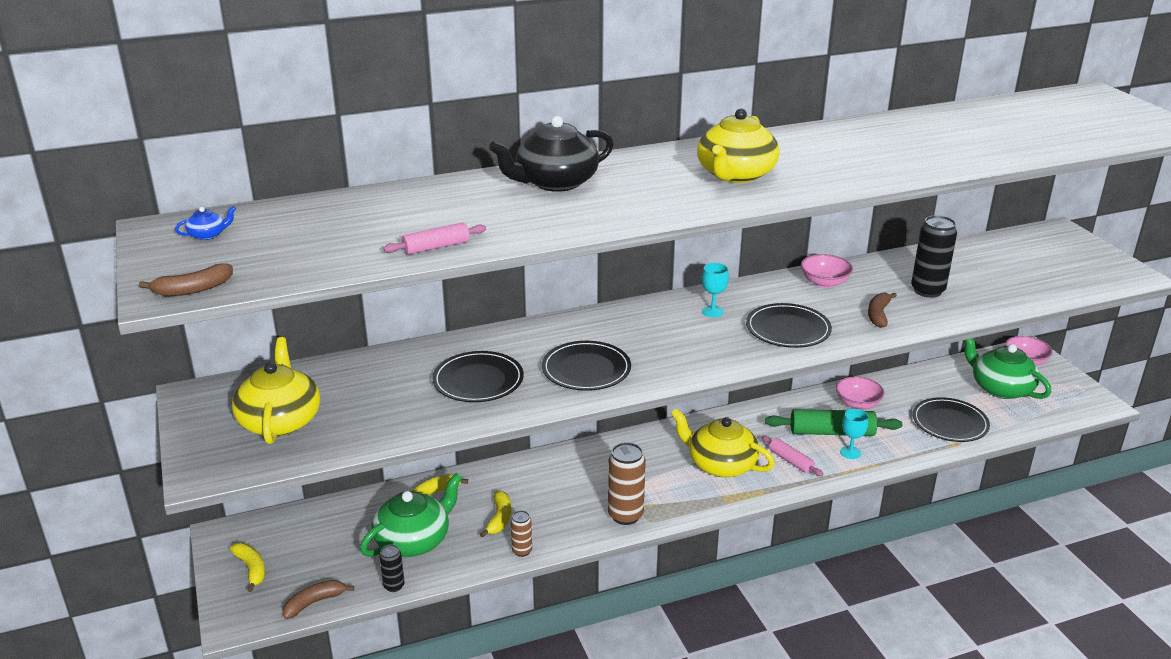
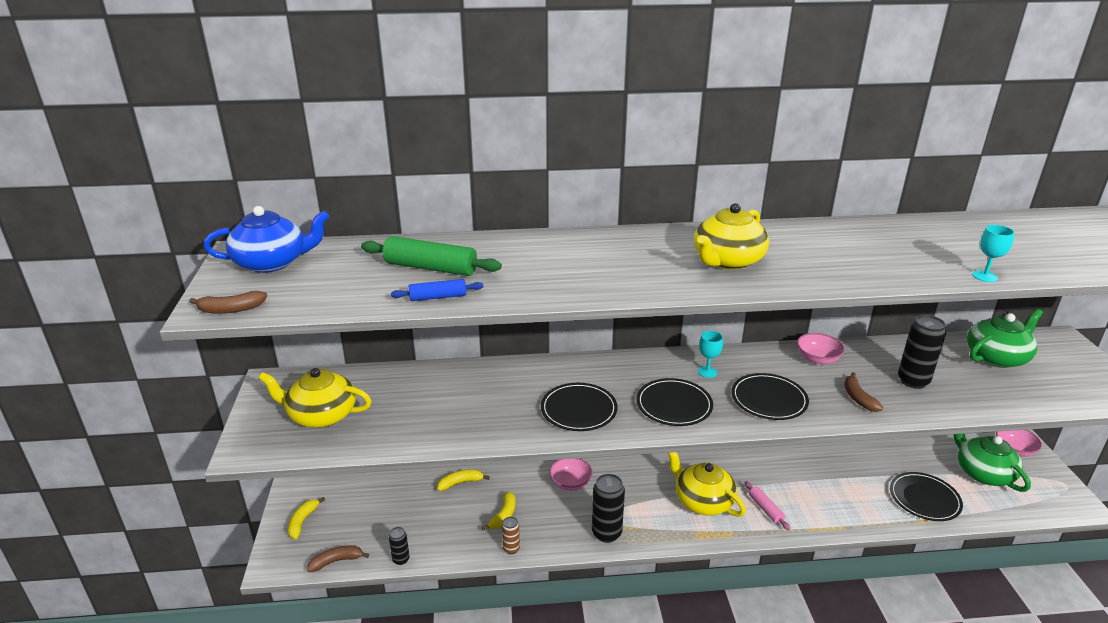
camera: 15 degrees right, 0 degrees up
(208, 235) = (272, 262): blue teapot -> blue teapot, size x2.44
(251, 569) = (303, 522): yellow banana -> yellow banana turned 150 degrees counterclockwise
(280, 420) = (321, 415): yellow teapot -> yellow teapot turned 90 degrees counterclockwise
(414, 540) = (430, 521): green teapot -> green teapot (997, 357)
(436, 247) = (438, 297): pink rolling pin -> blue rolling pin
(478, 380) = (487, 405): black plate -> black plate (674, 405)
(555, 182) = (567, 249): black teapot -> none
(625, 515) = (606, 533): brown can -> black can
(831, 432) = (810, 488): green rolling pin -> green rolling pin (431, 268)
(850, 452) = (822, 511): turquoise goblet -> turquoise goblet (985, 276)
(857, 404) = (842, 465): pink bowl -> pink bowl (570, 483)
(878, 315) = (858, 398): brown banana -> brown banana turned 45 degrees counterclockwise

